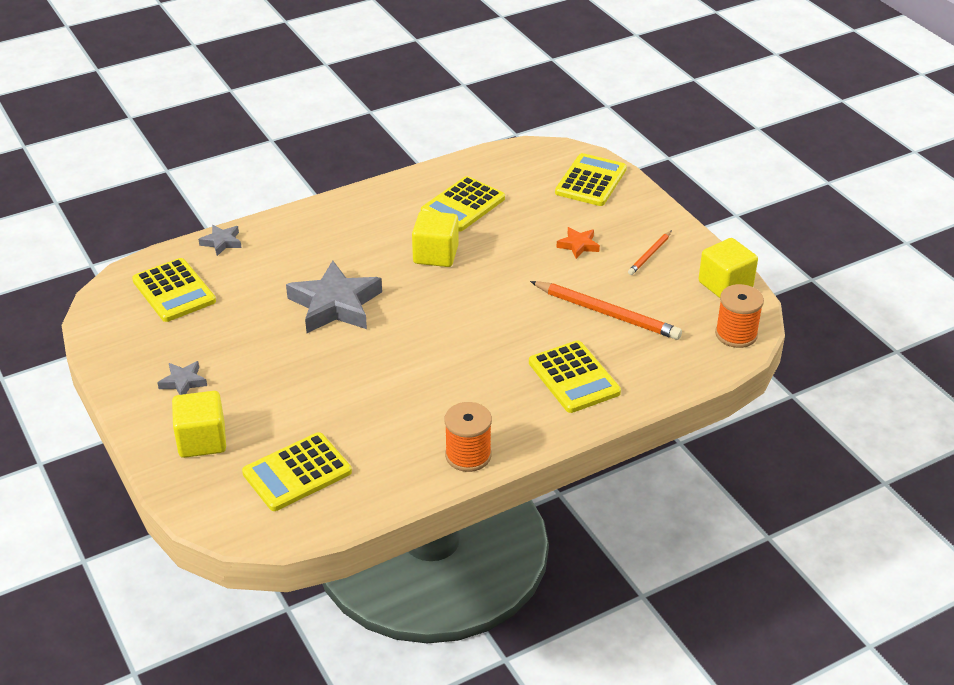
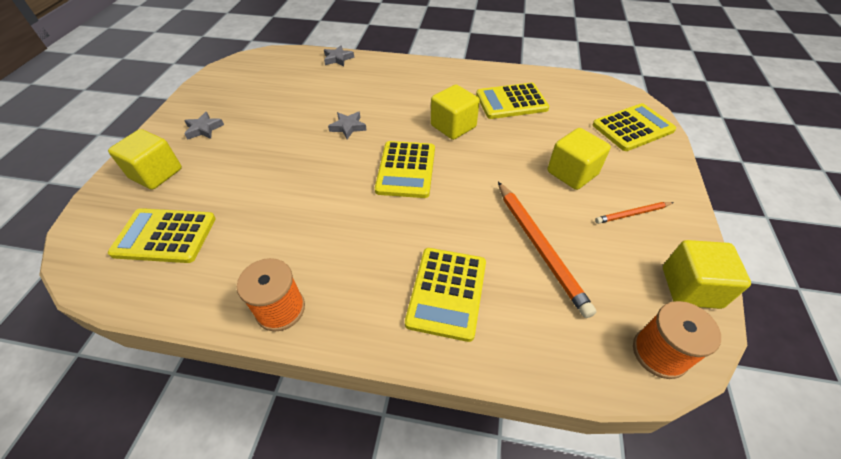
camera: 40 degrees right, 10 degrees up
(174, 291) = (277, 73): yellow calculator -> yellow calculator (406, 169)
(335, 305) = (348, 127): grey star -> grey star, size x0.47
(578, 245) = (572, 173): orange star -> yellow cube

